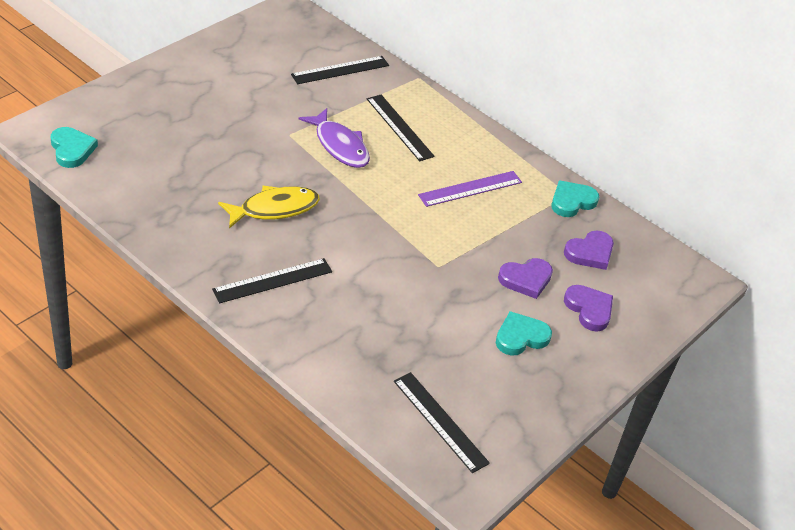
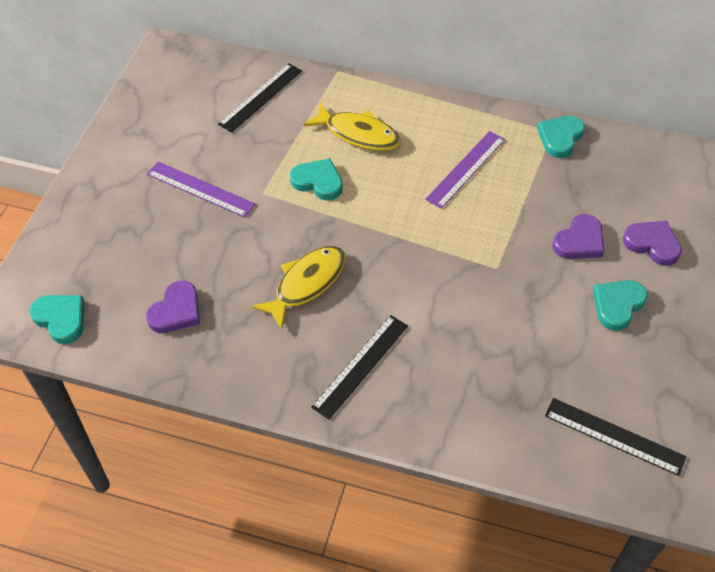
camera: 20 degrees left, 10 degrees up
(242, 111) = (200, 189): none -> purple ruler
(339, 146) = (318, 182): purple fish -> turquoise heart
(399, 127) = (358, 134): black ruler -> yellow fish
(590, 253) = (612, 184): purple heart -> purple heart (176, 311)

